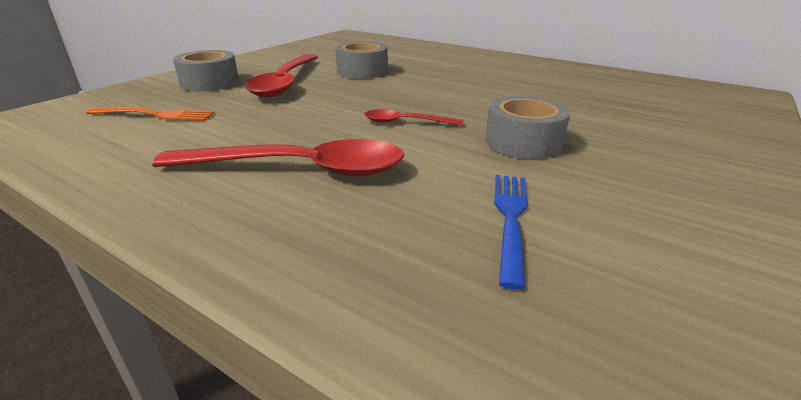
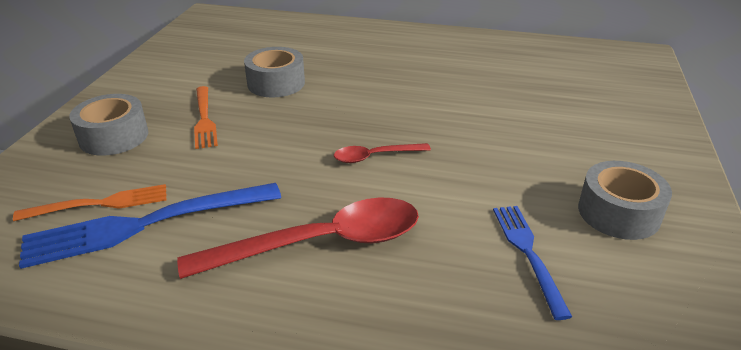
camera: 20 degrees left, 5 degrees up
(171, 131) = (145, 225): none -> blue fork
(285, 82) = (204, 119): red spoon -> orange fork
(523, 142) = (492, 160): grey tape -> grey tape (618, 213)

